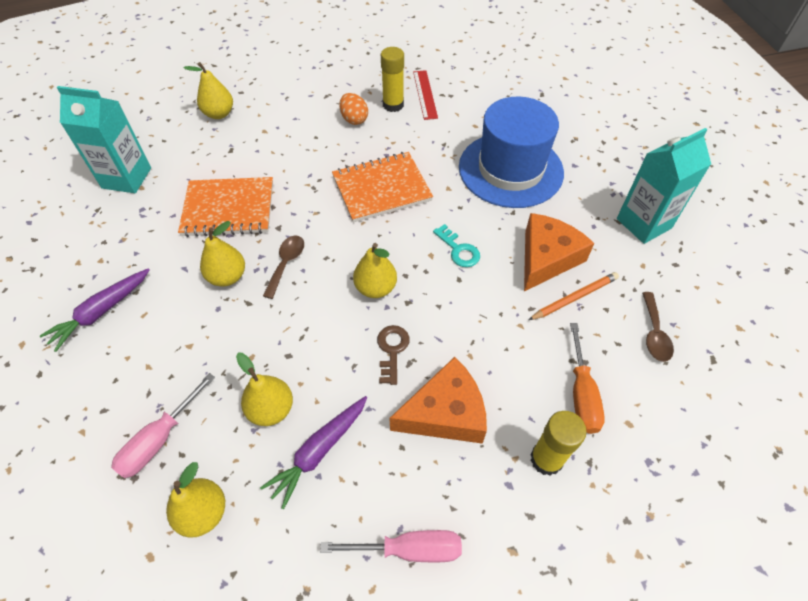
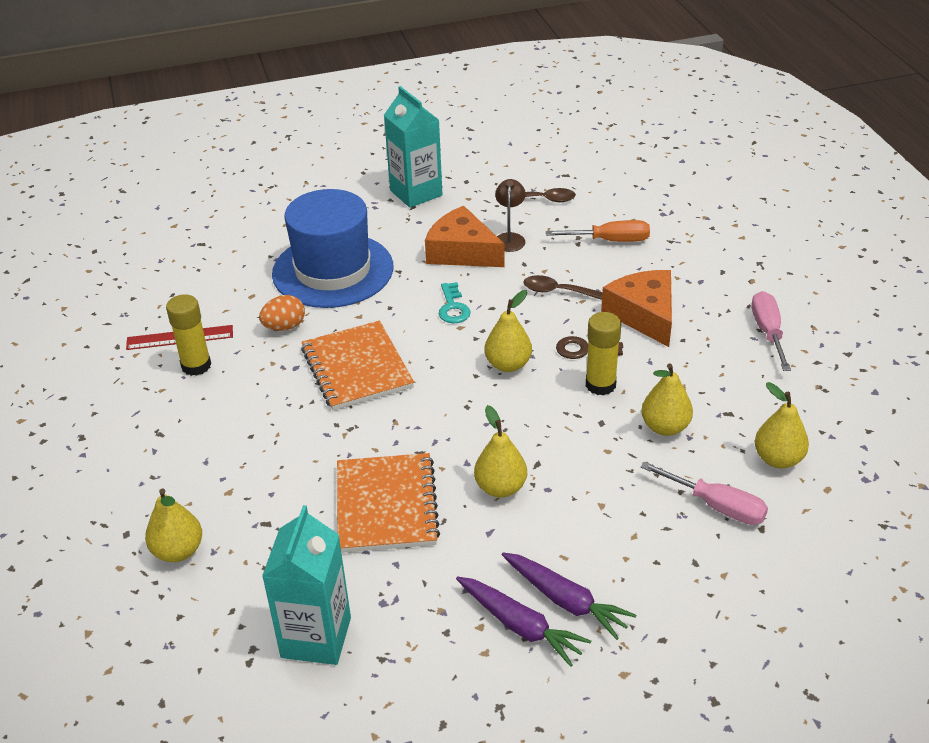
camera: 90 degrees left, 15 degrees down
(286, 263) = (477, 438): brown spoon -> brown spoon (556, 291)
(319, 452) = (700, 390): purple carrot -> purple carrot (520, 626)
(354, 119) = (220, 401): orange egg -> orange egg (284, 327)
(459, 250) = (453, 307): turquoise key -> turquoise key turned 120 degrees clockwise
(546, 459) = (673, 261): yellow glue stick -> yellow glue stick (600, 385)
(574, 298) = (509, 238): orange pencil -> brown lamp

